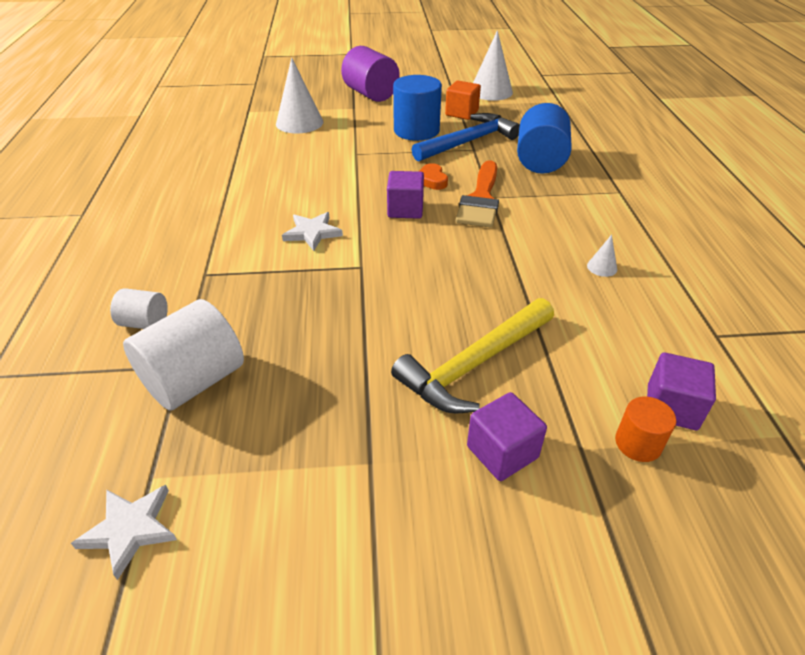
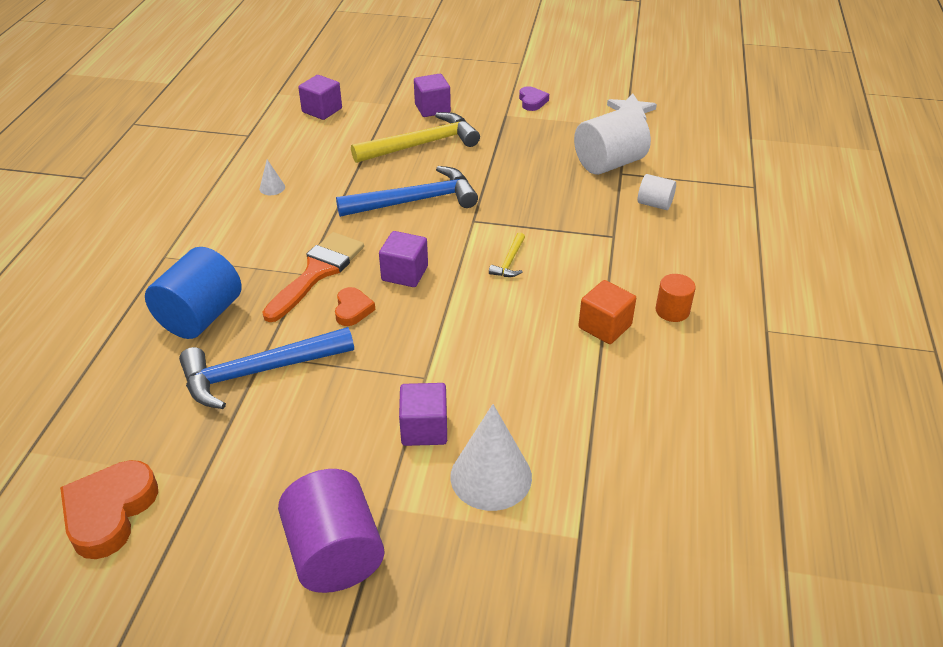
camera: 165 degrees left, 0 degrees up
(312, 233) = (509, 262): white star -> yellow hammer
(328, 517) = (532, 101): none -> purple heart
(345, 133) = (424, 429): none -> purple cube
(416, 130) = (315, 414): blue cylinder -> none
(435, 278) = (415, 201): none -> blue hammer
(461, 113) = (214, 449): orange cube -> orange cube (604, 326)
(491, 91) = (109, 512): white cone -> orange heart
(638, 443) = (357, 101): orange cylinder -> orange cylinder (672, 310)

